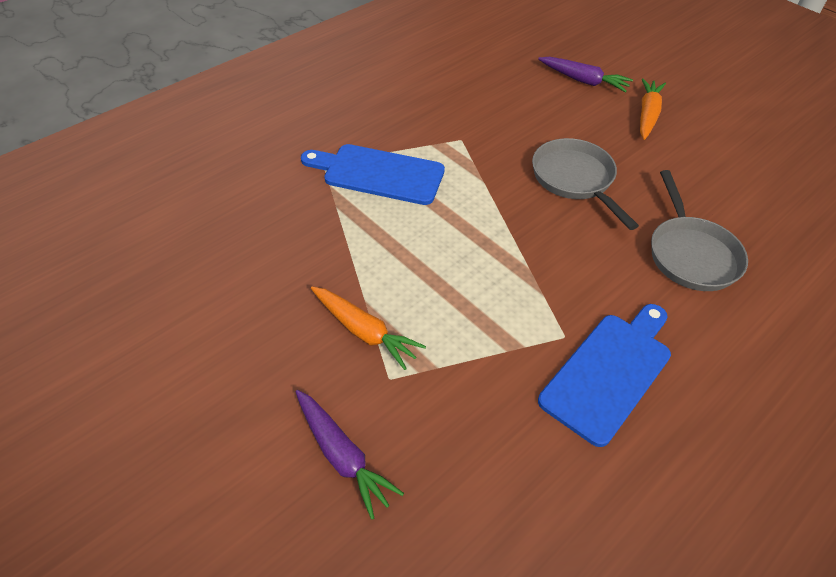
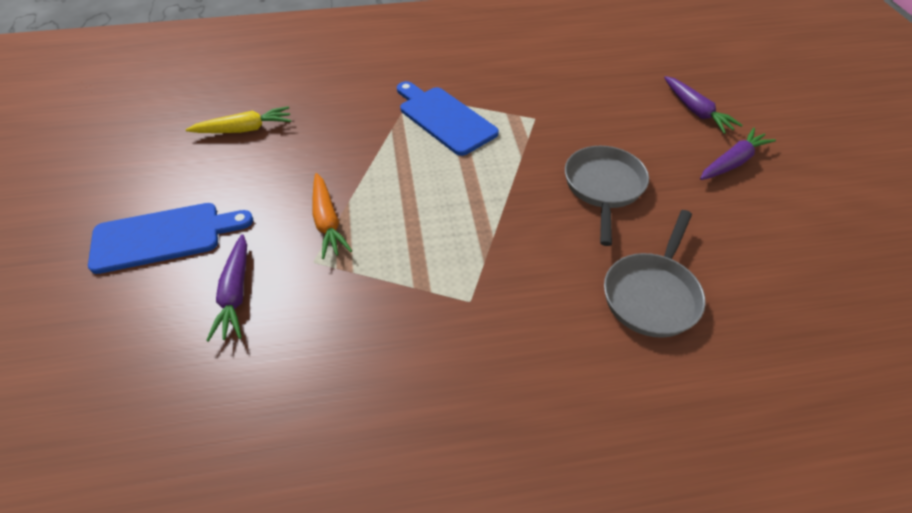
camera: 35 degrees right, 0 degrees up
(170, 277) = (245, 129): none -> yellow carrot
(609, 372) = (479, 346): blue cutting board -> blue cutting board (163, 237)
(647, 114) = (733, 162): orange carrot -> purple carrot

